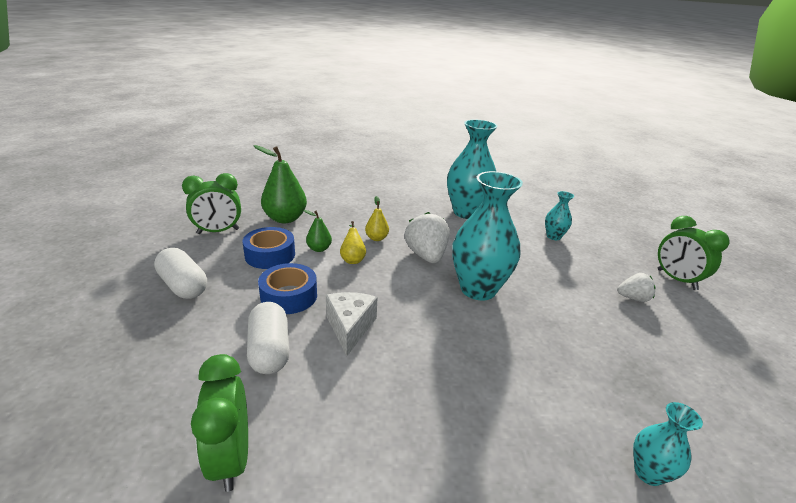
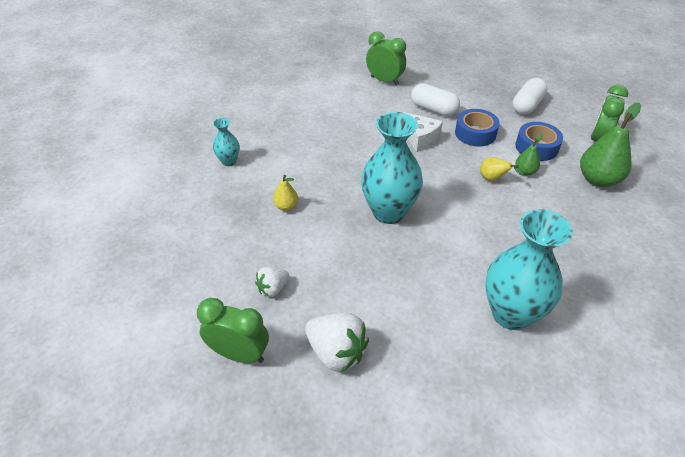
camera: 140 degrees right, 15 degrees up
(183, 286) = (527, 105): white capsule -> white capsule turned 60 degrees counterclockwise
(376, 238) = (514, 210): yellow pear -> yellow pear (286, 206)
(426, 255) = (458, 219): white strawberry -> white strawberry (336, 352)
(553, 236) = (394, 340): turquoise vase -> none

